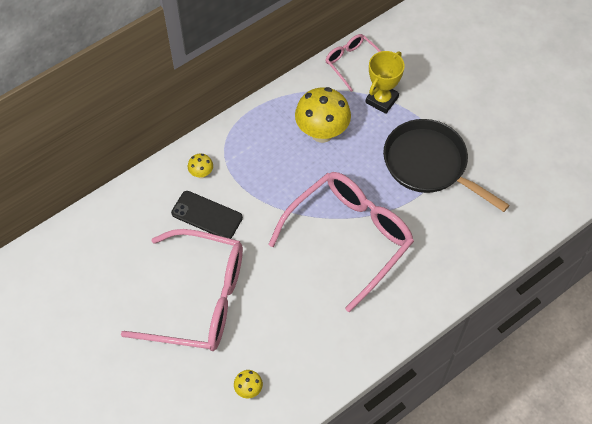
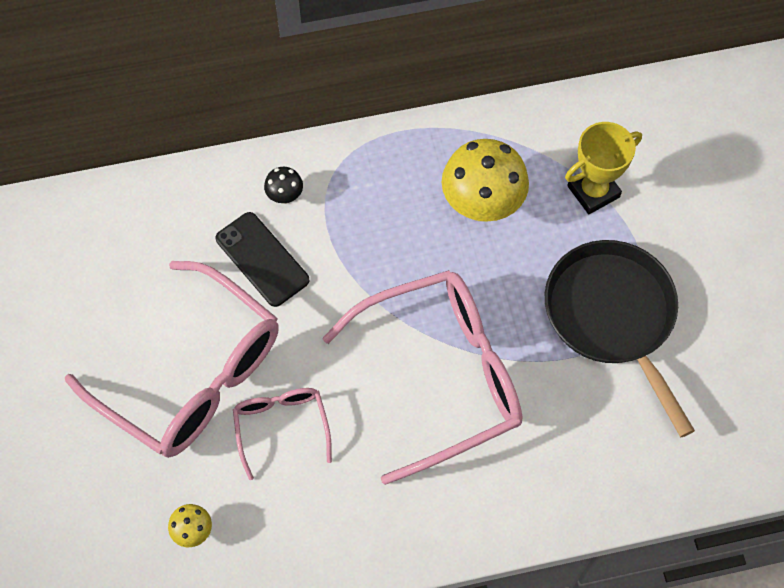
camera: 25 degrees right, 5 degrees up
(201, 173) = (285, 196): yellow mushroom -> black mushroom
(352, 63) = (578, 118): pink glasses -> pink glasses (281, 426)

